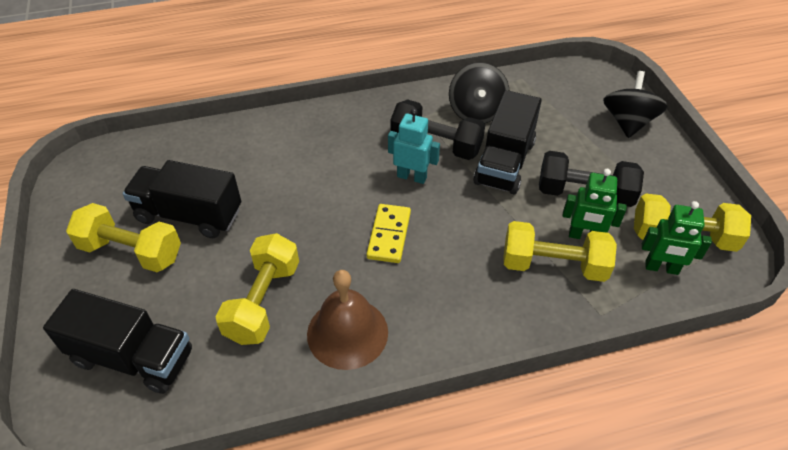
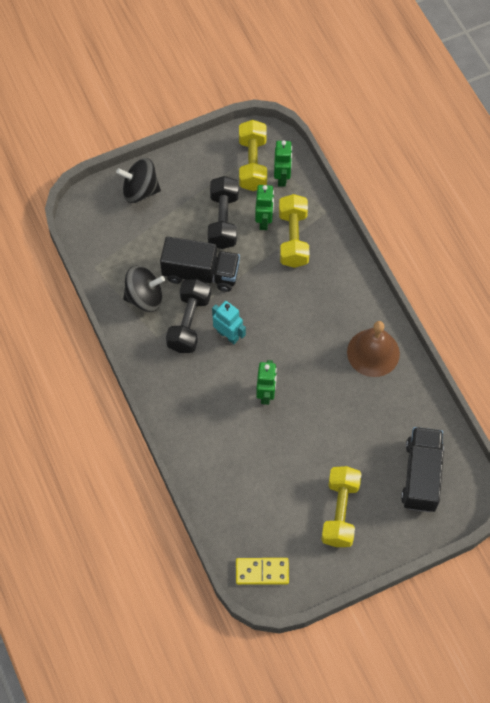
camera: 100 degrees left, 15 degrees up
(189, 215) = (298, 483): black truck -> none
(263, 301) = (361, 409): yellow dumbbell -> none
(320, 202) = (266, 394): none -> green robot
(389, 235) = (288, 342): yellow domino -> yellow domino (262, 572)
(412, 177) = (228, 335): turquoise robot -> turquoise robot turned 120 degrees clockwise

